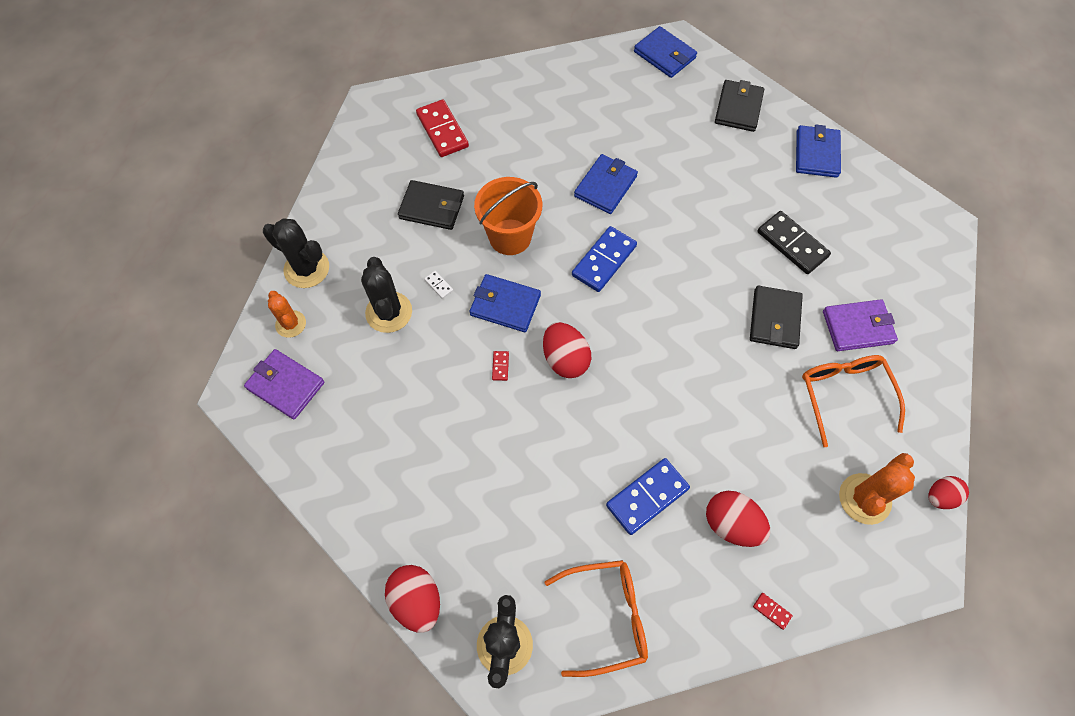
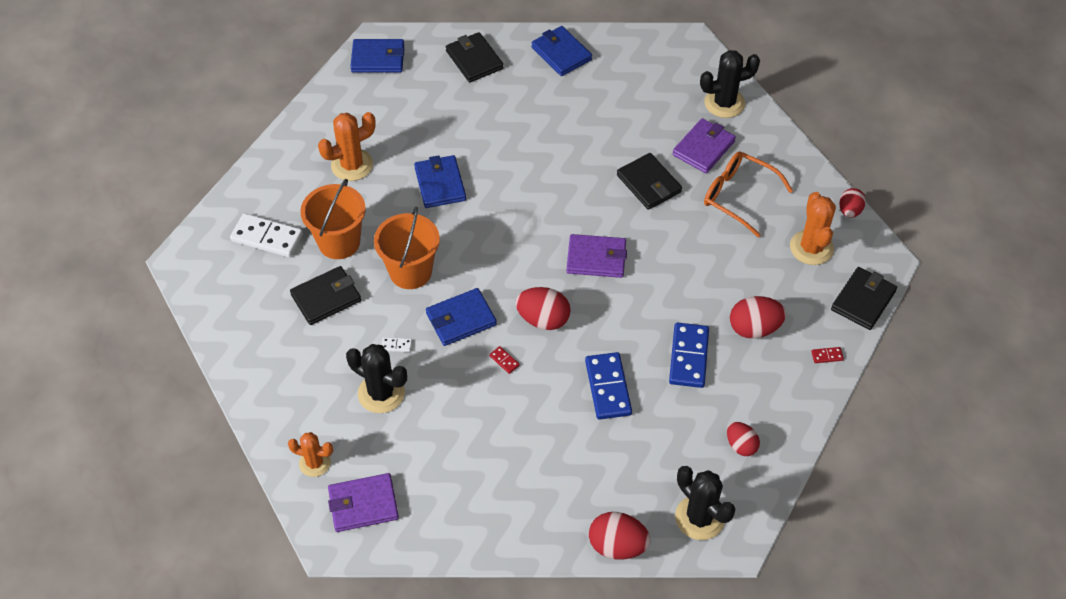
camera: 45 degrees left, 10 degrees down
(306, 269) = (279, 417): black cactus -> black cactus (724, 103)
(442, 130) = (267, 237): red domino -> white domino
(485, 173) = (339, 242): none -> orange bucket
(557, 122) = (352, 165): none -> orange cactus
(604, 260) = (496, 235): blue domino -> blue domino (608, 387)
(607, 617) = (741, 445): orange glasses -> red egg
(661, 345) = (596, 258): none -> purple wallet
(792, 244) = (609, 127): black domino -> none
(863, 592) = (863, 300): none -> black wallet

